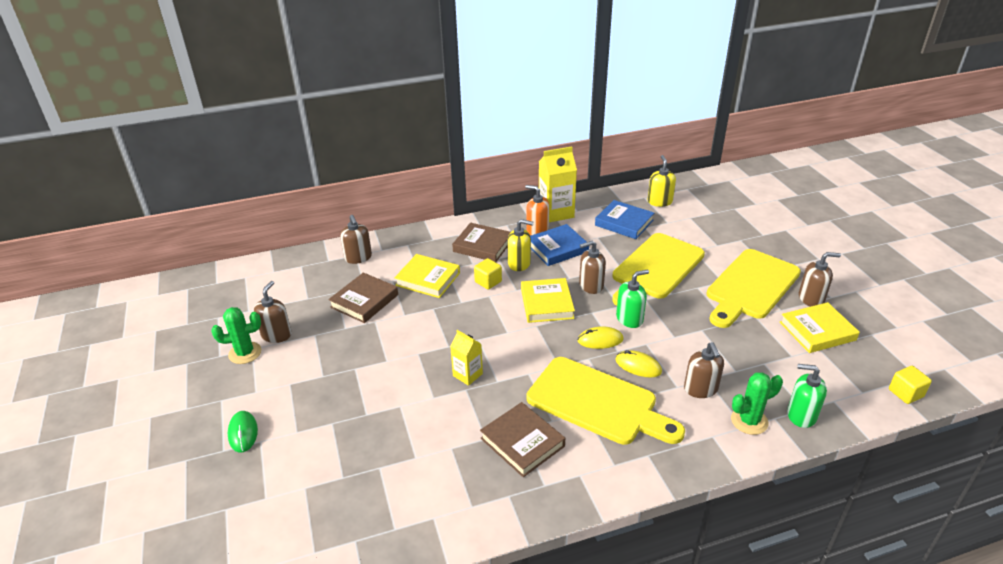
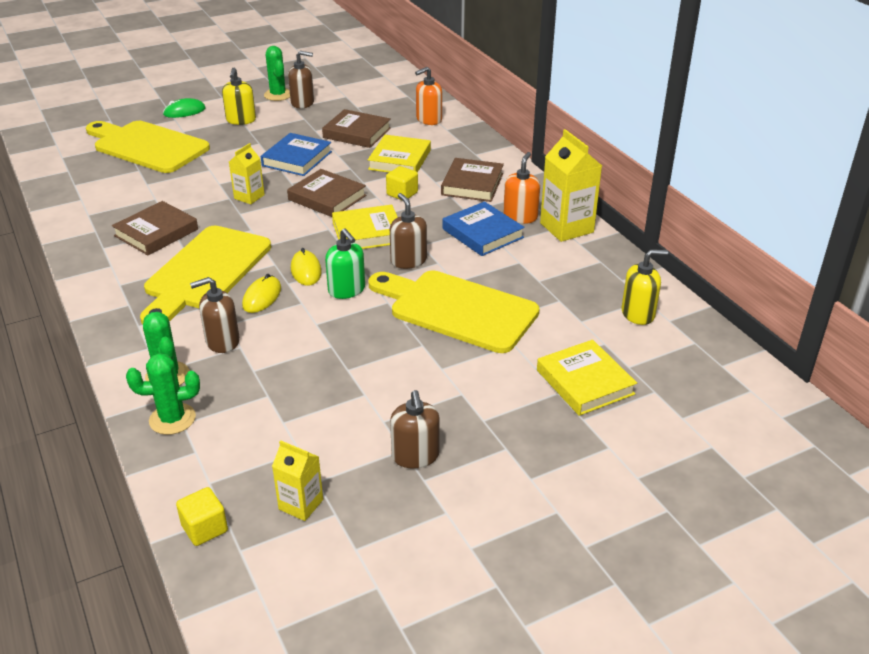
camera: 80 degrees right, 0 degrees up
(358, 257) = (428, 120): brown soap dispenser -> orange soap dispenser
(483, 324) = (327, 198): none -> brown book
(519, 264) = (442, 210): yellow soap dispenser -> yellow soap dispenser (241, 120)
(624, 223) = (563, 282): blue book -> blue book (297, 159)
(750, 287) = (433, 394): yellow cutting board -> yellow cutting board (147, 146)
(801, 415) = (172, 419): green soap dispenser -> green cactus
(817, 331) = (337, 453): yellow book -> yellow book (585, 382)
(869, 348) = (301, 504): none -> yellow carton

